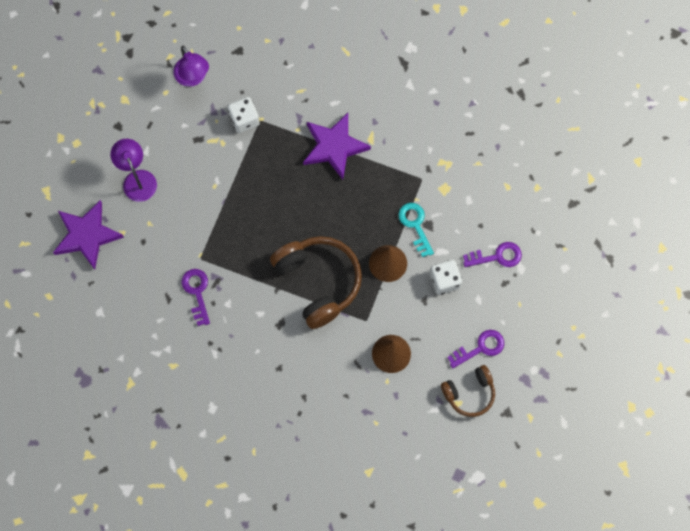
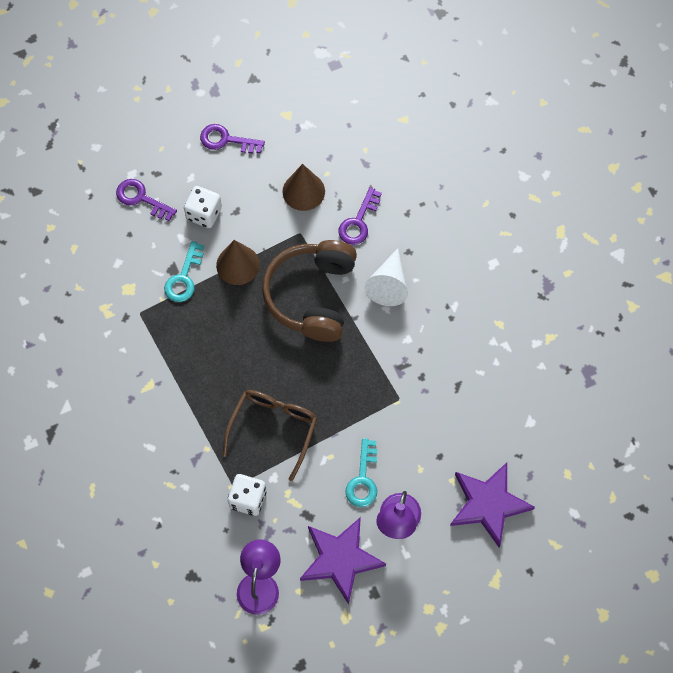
camera: 140 degrees left, 5 degrees down
(181, 188) = (363, 479): none -> turquoise key
(197, 292) = (427, 371): purple key -> purple key (358, 222)
(266, 174) = (273, 429): none -> brown glasses
(273, 332) = (388, 284): none -> white cone
(334, 147) = (189, 404): purple star -> purple star (340, 559)
(469, 393) = (268, 114): brown headphones -> none

